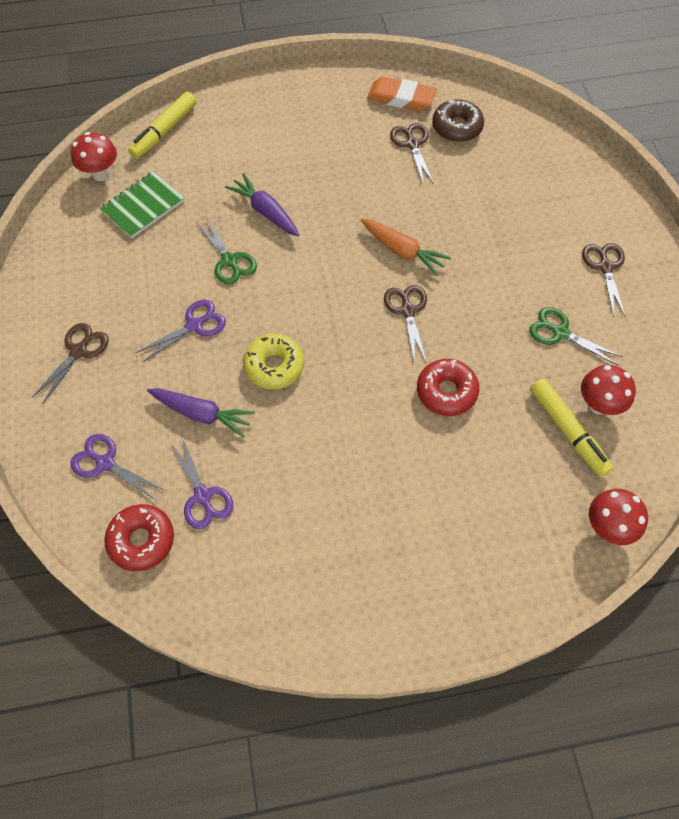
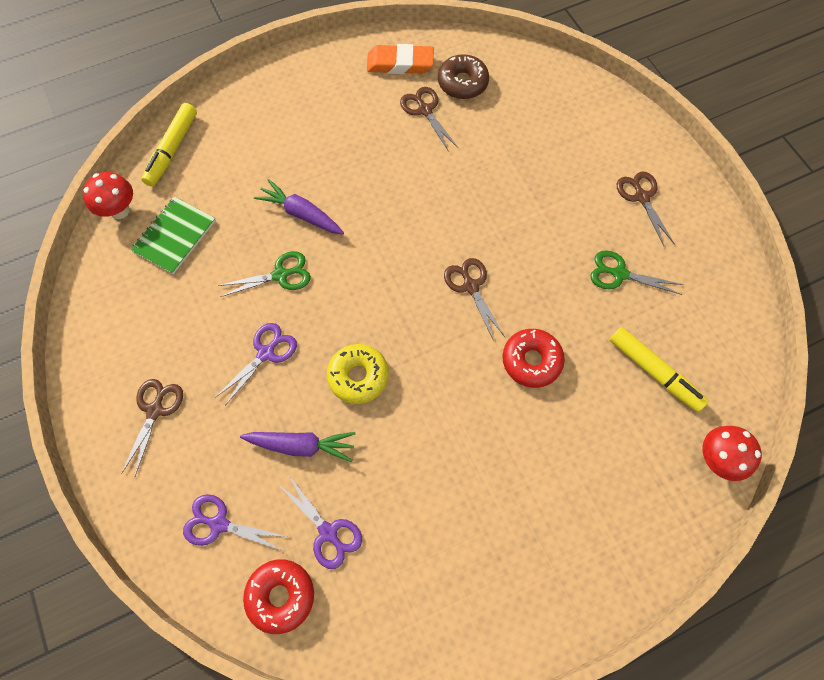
camera: 15 degrees left, 5 degrees up
(229, 261) = (281, 275): green scissors -> green scissors turned 60 degrees counterclockwise
(402, 251) = (448, 225): orange carrot -> none
(598, 404) = (674, 338): red mushroom -> none

